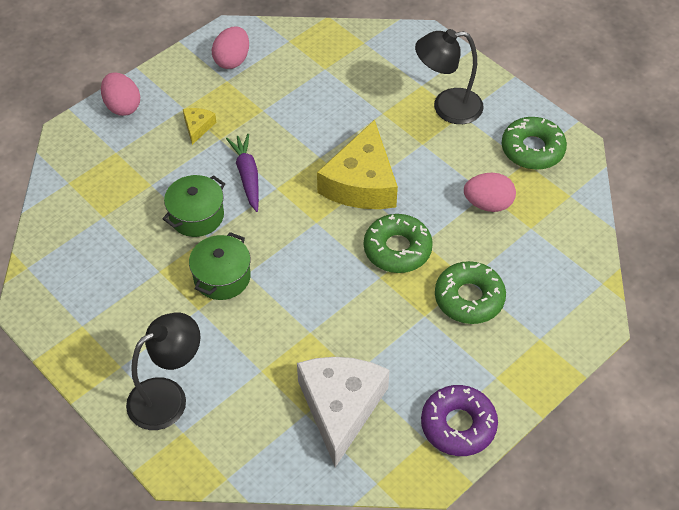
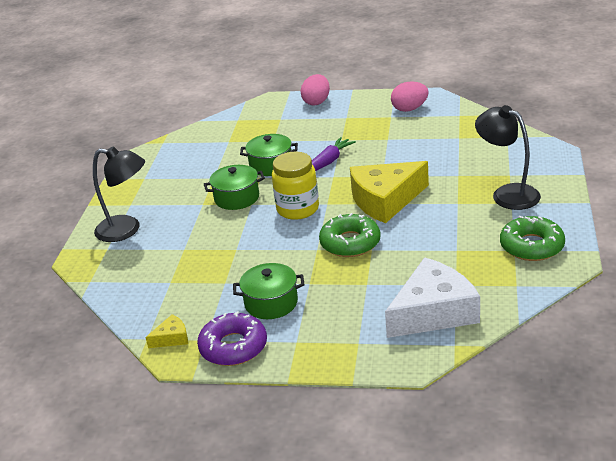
camera: 55 degrees right, 20 degrees down
(197, 127) = (339, 129): yellow cheese -> yellow cheese (171, 338)
(299, 247) = (297, 209): none -> yellow jar
(340, 407) = (190, 292): white cheese -> white cheese (433, 312)
(423, 359) = (271, 303): none -> green pot
(469, 298) = (350, 293): green donut -> none
(488, 204) = (447, 255): pink egg -> none

